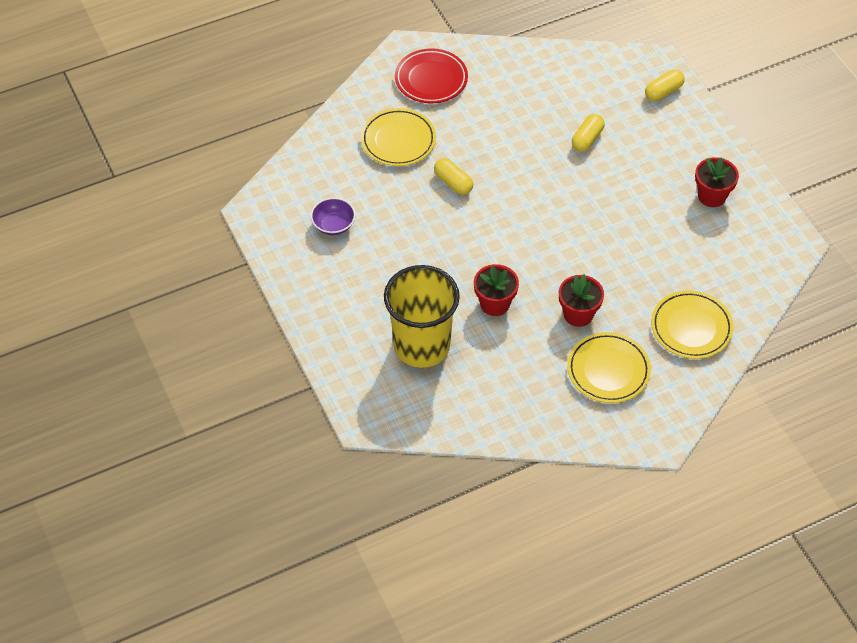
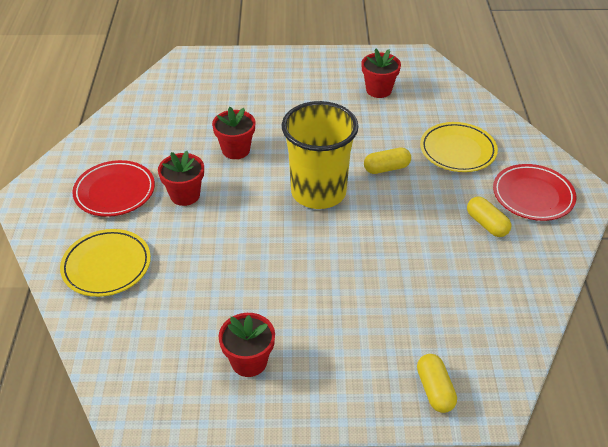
camera: 115 degrees right, 10 degrees down
(333, 225) = (378, 90): purple bowl -> red flower pot
(421, 346) = (227, 100): yellow cup -> yellow cup (318, 192)
(587, 139) = (392, 285): yellow capsule -> yellow capsule (486, 224)
(608, 370) = (115, 192): yellow plate -> red plate

